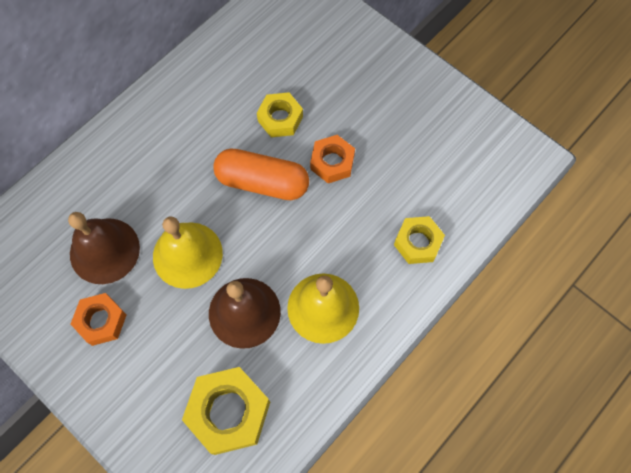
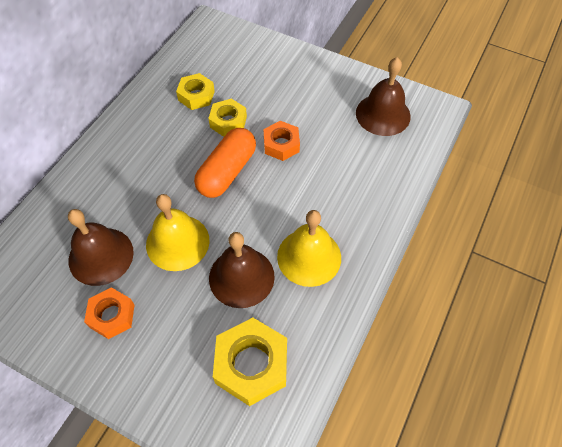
camera: 15 degrees left, 10 degrees down
(262, 182) = (227, 172): orange capsule -> orange capsule turned 60 degrees counterclockwise
(417, 243) = (371, 189): yellow nut -> yellow nut (196, 96)
(462, 150) = (383, 114): none -> brown bell

